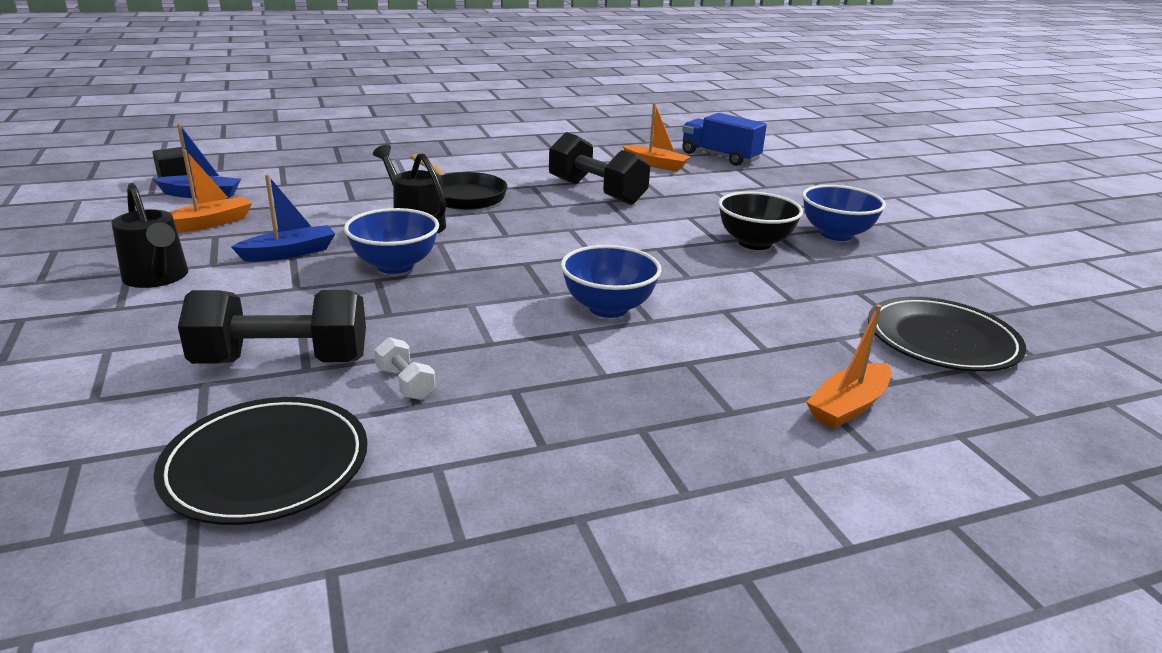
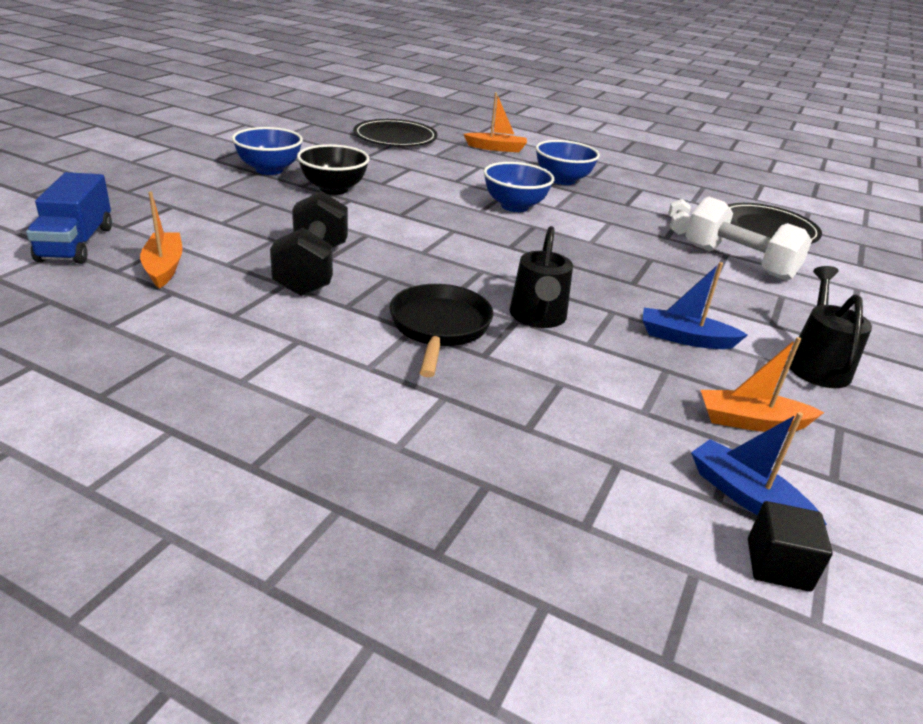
camera: 135 degrees left, 5 degrees up
(282, 361) = (738, 262): black dumbbell -> white dumbbell
(395, 266) = (608, 286): blue bowl -> blue bowl (562, 180)

